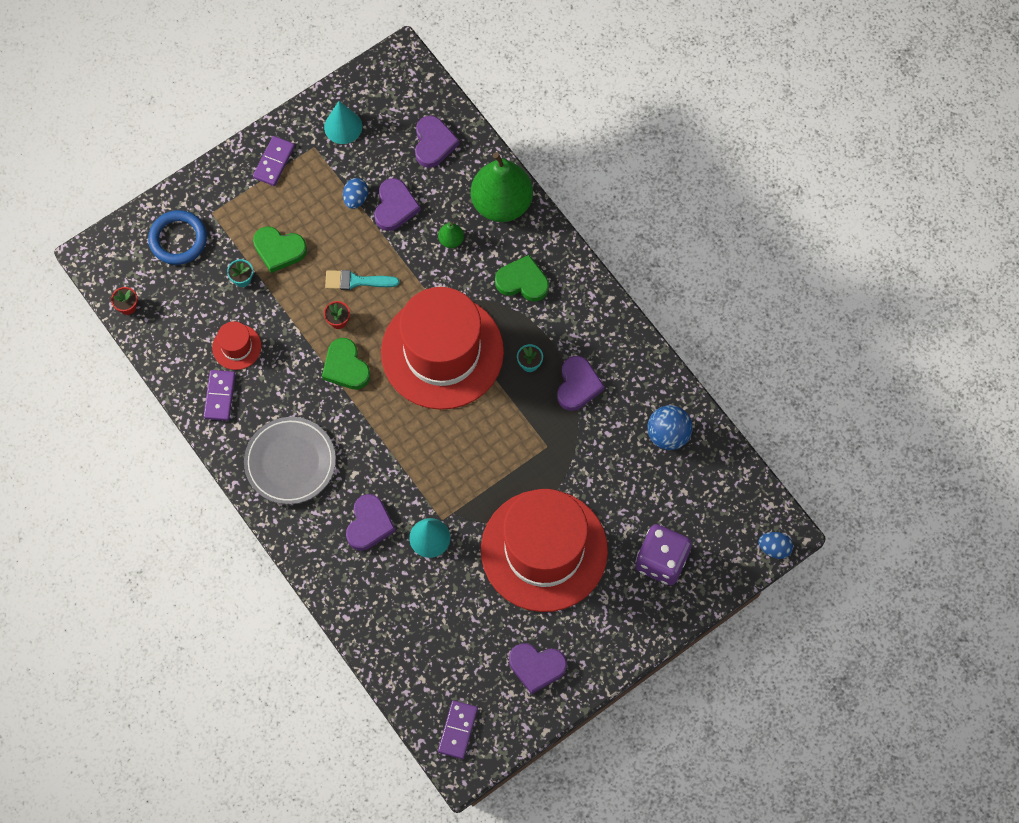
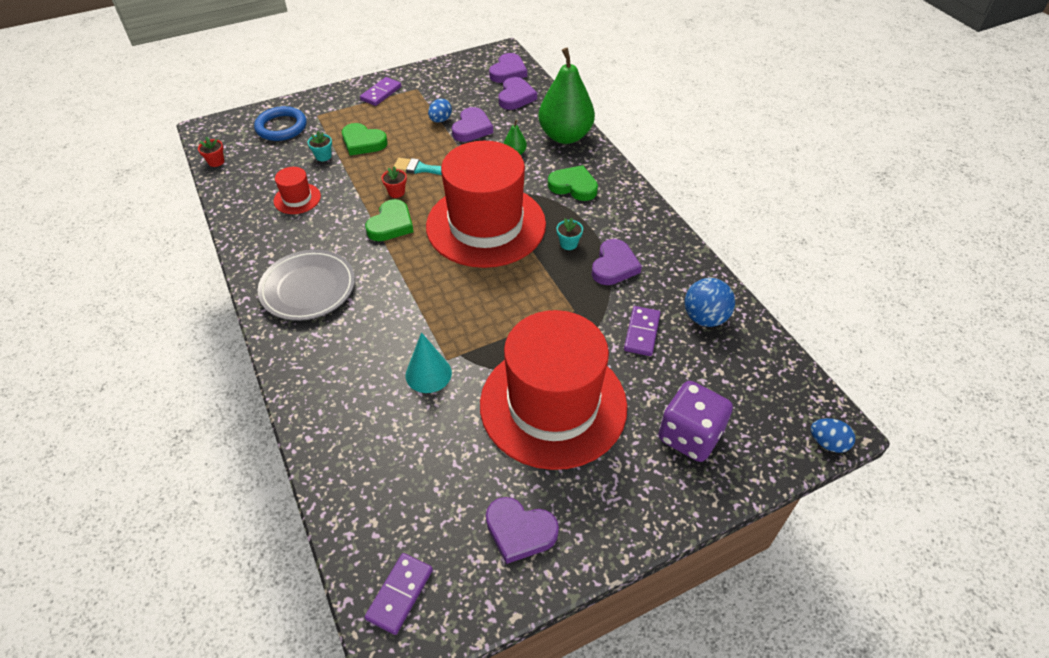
camera: 10 degrees right, 20 degrees down
(219, 396) = (264, 230): purple domino -> purple domino (641, 332)
(343, 126) = (444, 80): turquoise cone -> none
(346, 367) = (391, 224): green heart -> green heart turned 135 degrees counterclockwise
(369, 524) = (367, 352): purple heart -> purple heart (508, 72)

